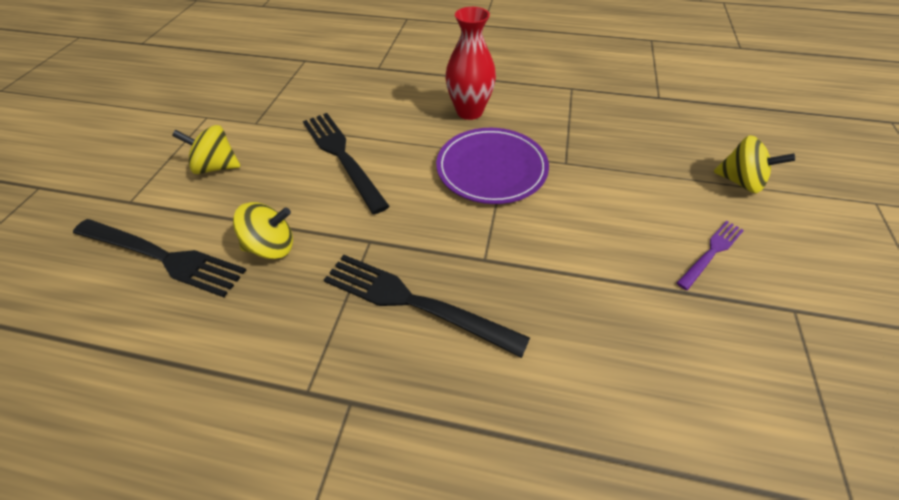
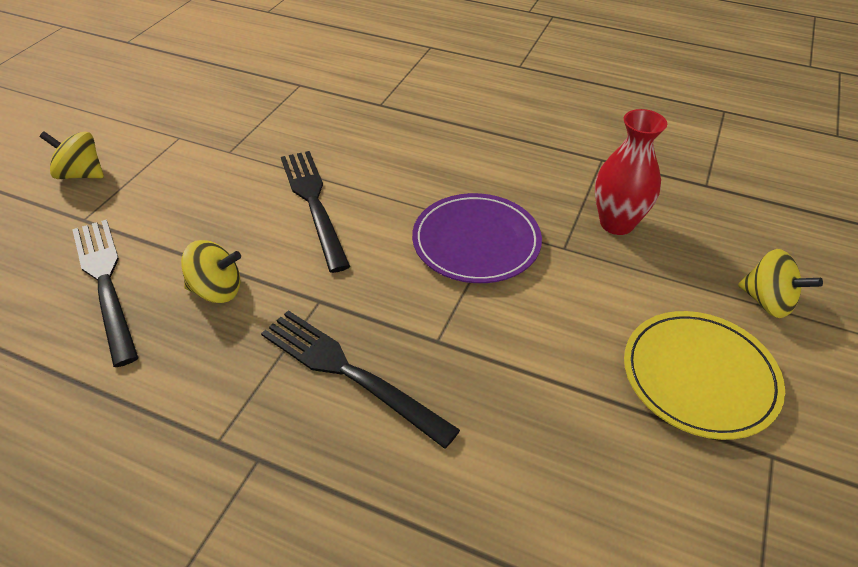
camera: 10 degrees right, 5 degrees down
(162, 257) = (105, 283): black fork -> black fork turned 150 degrees counterclockwise
(217, 167) = (179, 195): yellow spinning top -> yellow spinning top (81, 174)
(469, 111) = (471, 171): red vase -> red vase (616, 223)
(711, 252) = (699, 376): purple fork -> yellow plate

